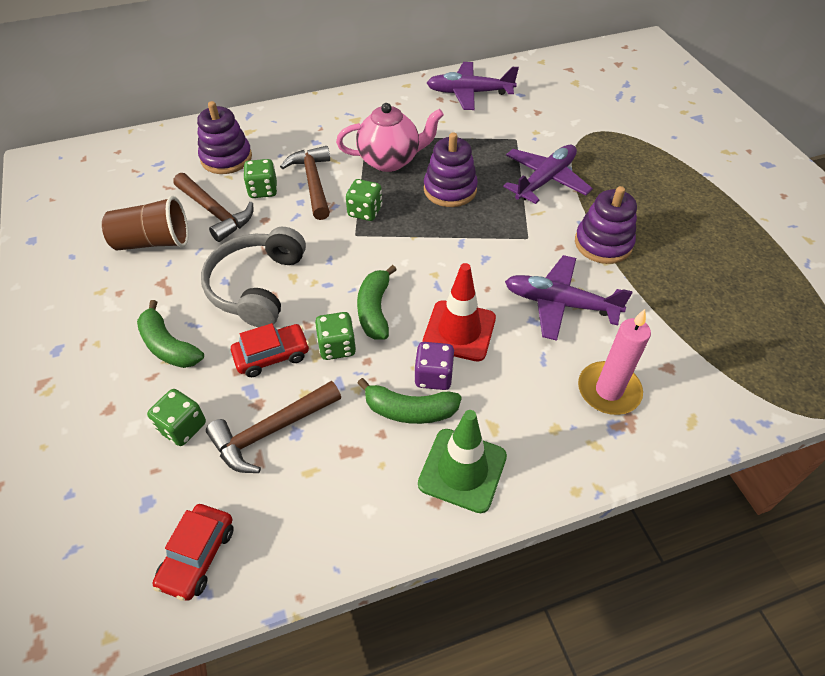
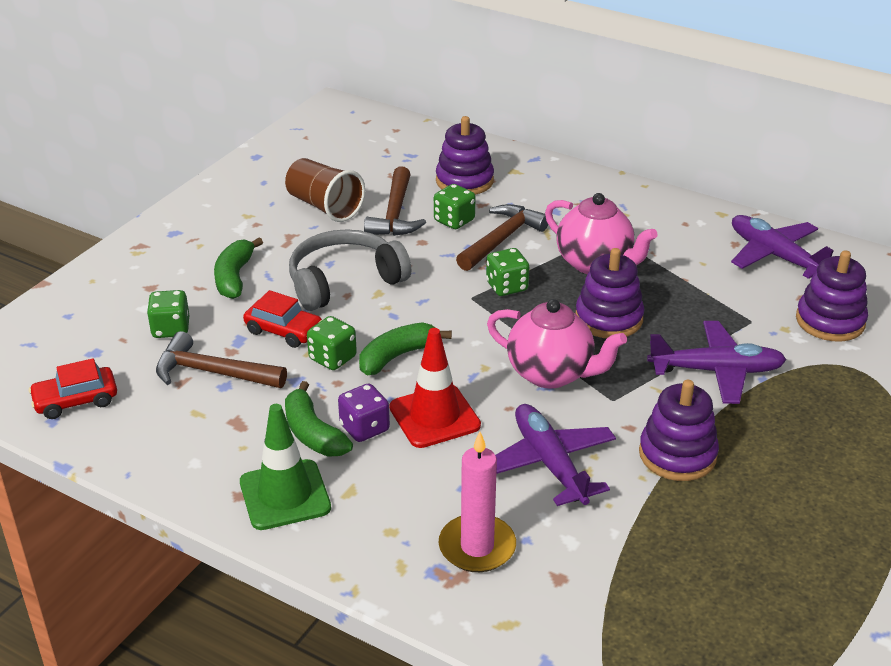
camera: 50 degrees right, 15 degrees down
(475, 248) = (551, 374): none -> pink teapot
(547, 113) = (830, 321): none -> purple stacking toy

